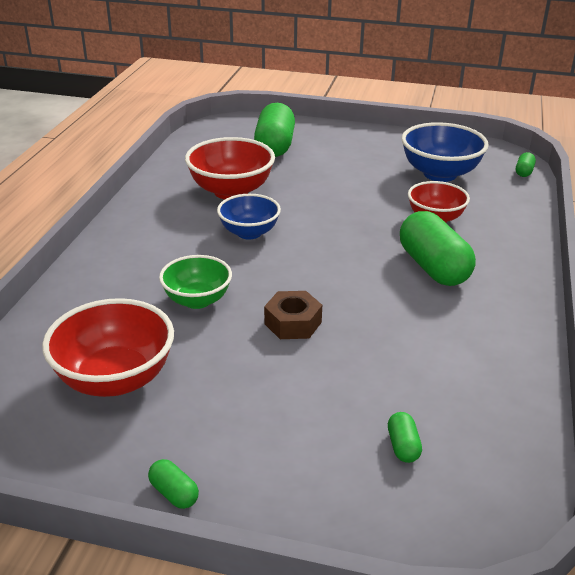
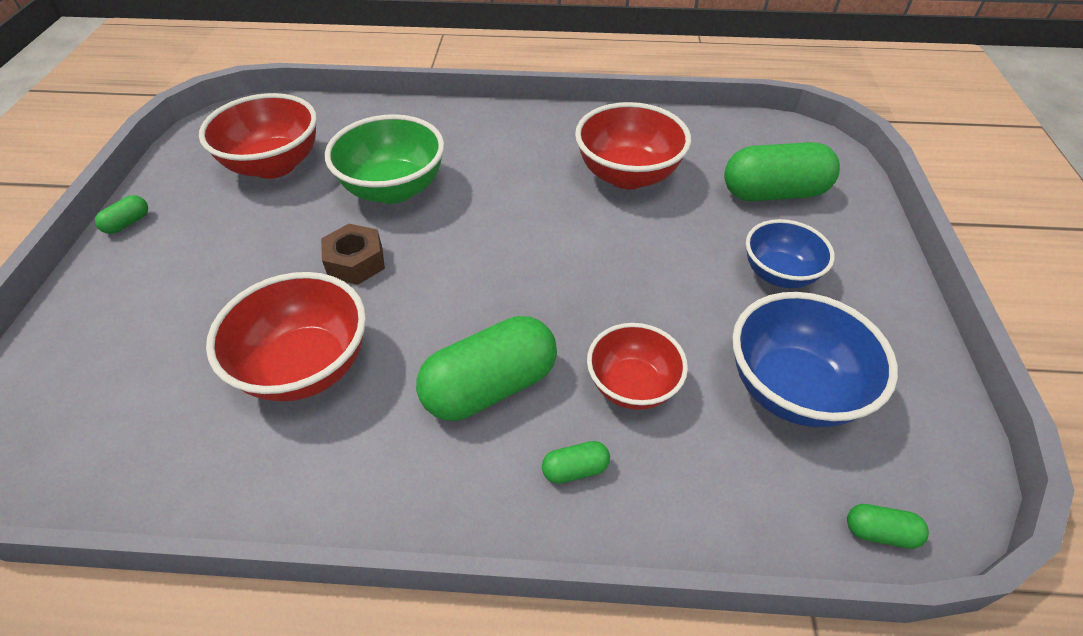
camera: 80 degrees right, 15 degrees up
(197, 300) = (394, 189): green bowl -> green bowl, size x1.53
(249, 233) = (534, 204): blue bowl -> blue bowl (779, 274)
(403, 446) = (142, 369): green capsule -> green capsule (575, 469)
(409, 348) = (306, 367): none -> red bowl

